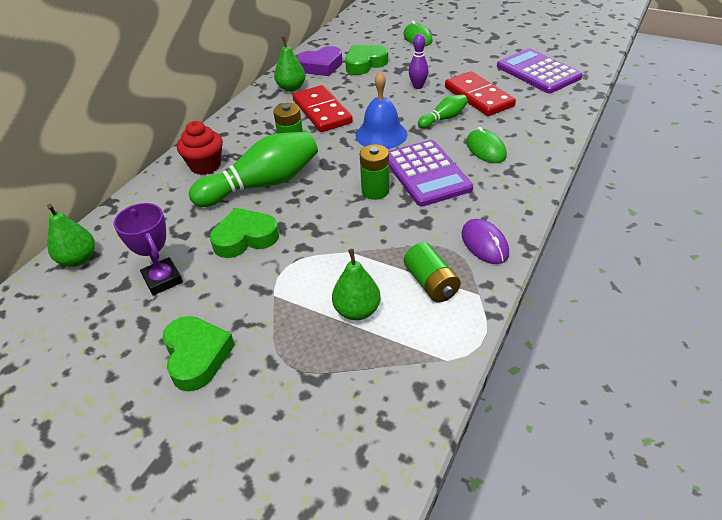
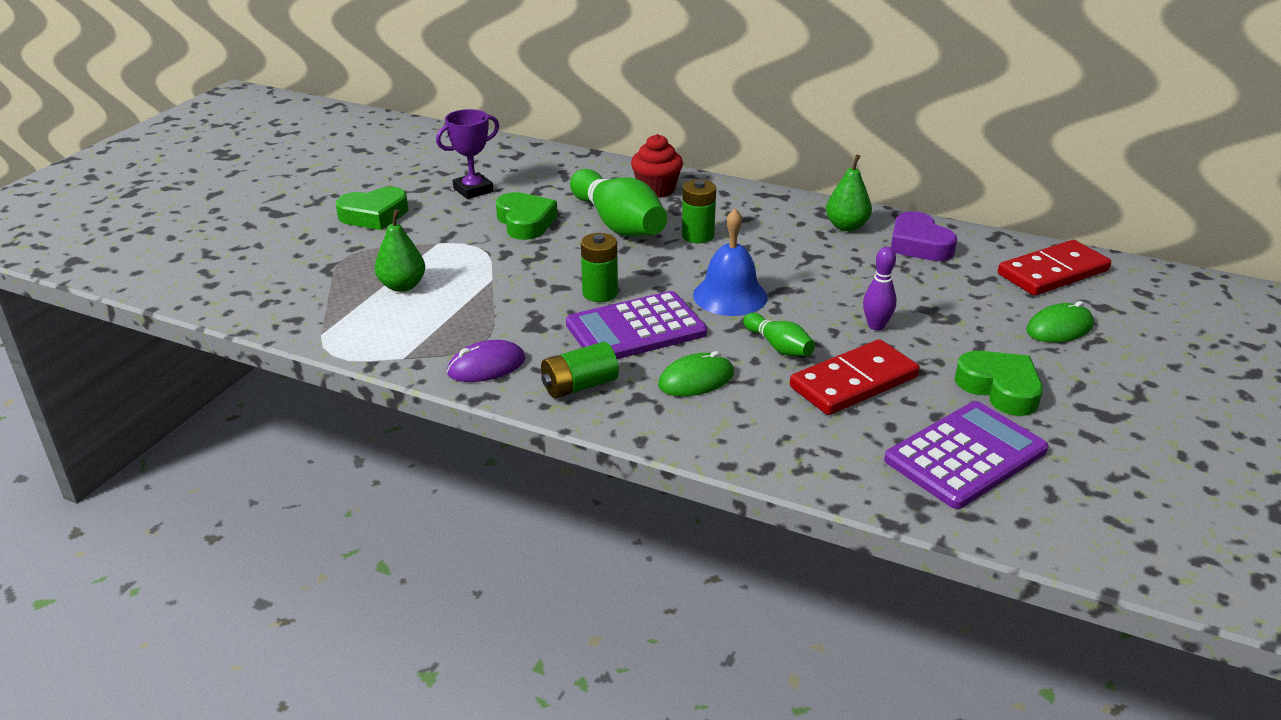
camera: 85 degrees right, 10 degrees down
(78, 259) = (510, 151): green pear -> none
(322, 111) = (785, 251): red domino -> red domino (1053, 273)
(365, 64) = (939, 280): green heart -> green heart (1000, 388)
(431, 283) = (429, 328): green battery -> green battery (579, 386)

